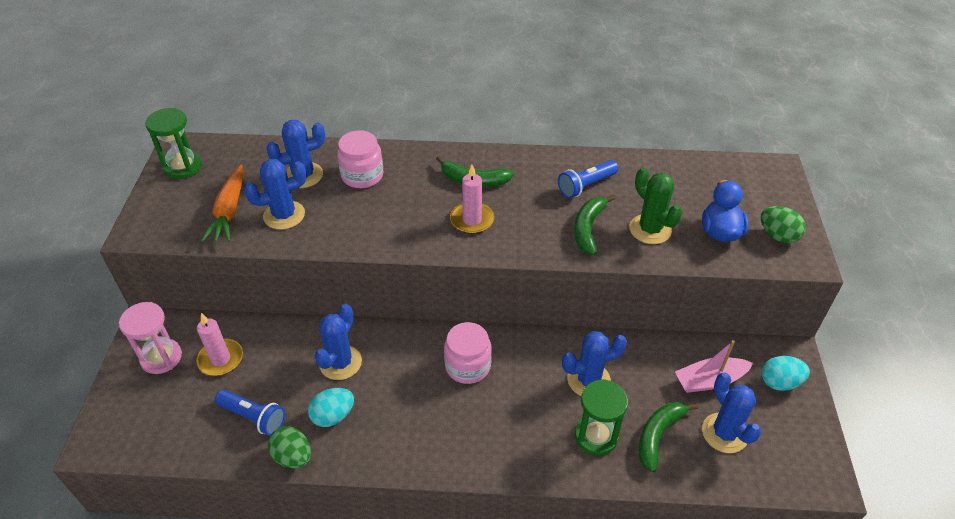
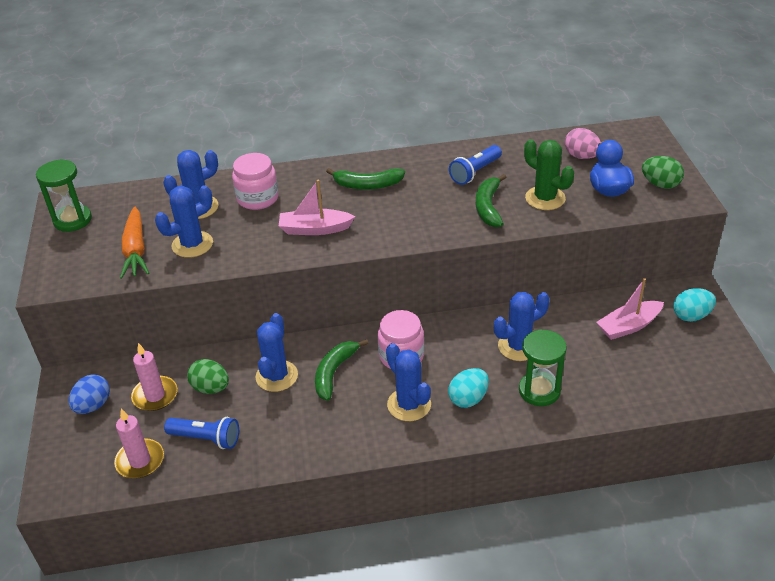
camera: 10 degrees left, 5 degrees down
(161, 357) = (93, 405): pink hourglass -> blue egg
(293, 457) = (257, 464): green egg -> green egg (211, 388)
(333, 416) = (285, 422): turquoise egg -> turquoise egg (468, 399)
(406, 220) = (315, 229): none -> pink boat
(472, 220) = (377, 218): pink candle -> pink candle (140, 461)
(658, 435) = (595, 379): green banana -> green banana (334, 373)
(702, 187) = (581, 156): none -> pink egg
(724, 433) = (654, 366): blue cactus -> blue cactus (409, 404)

